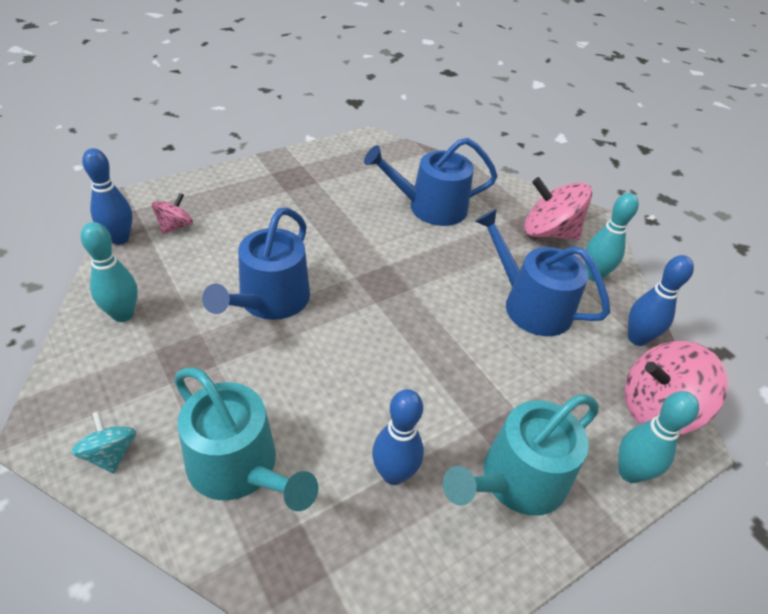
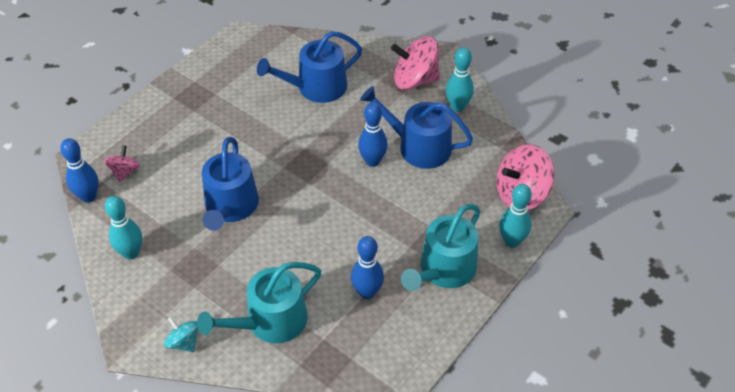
camera: 15 degrees left, 5 degrees up
(239, 467) = (270, 322): turquoise watering can -> turquoise watering can turned 120 degrees clockwise
(637, 338) = (499, 147): blue bowling pin -> blue bowling pin (372, 161)

